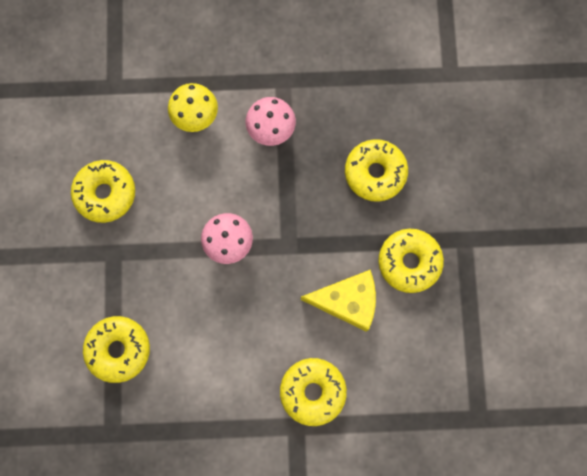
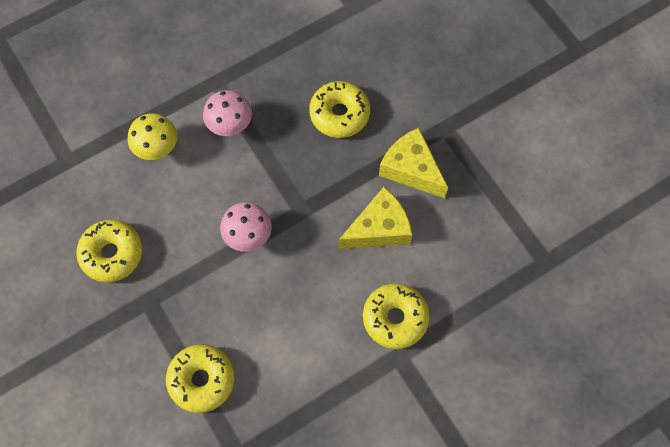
camera: 30 degrees left, 10 degrees down
(409, 262) = (411, 169): yellow donut -> yellow cheese

